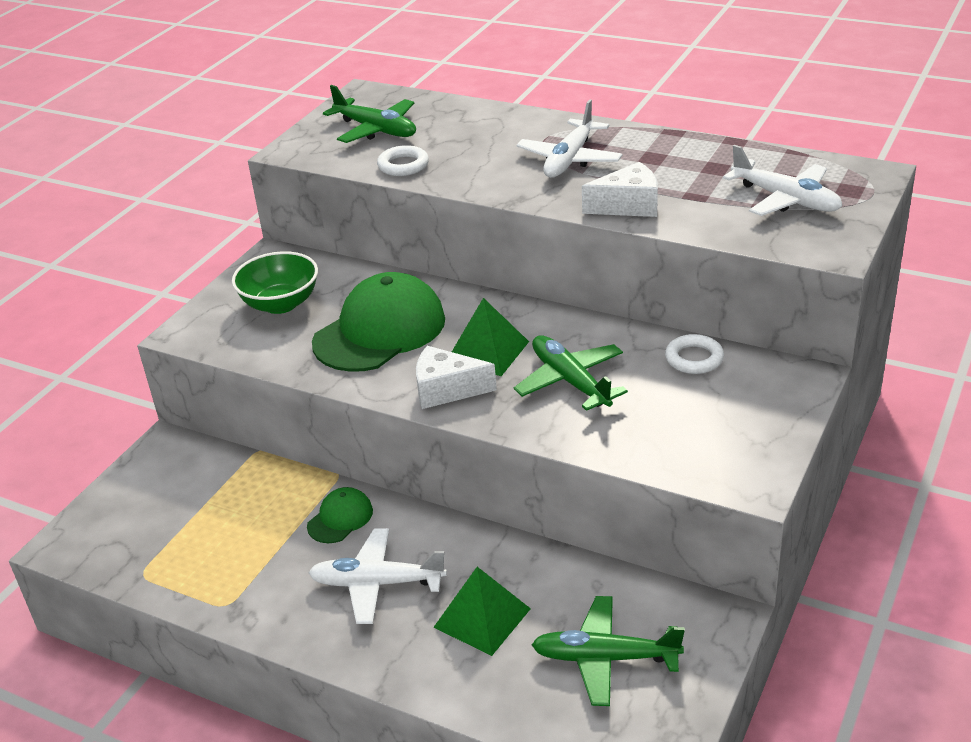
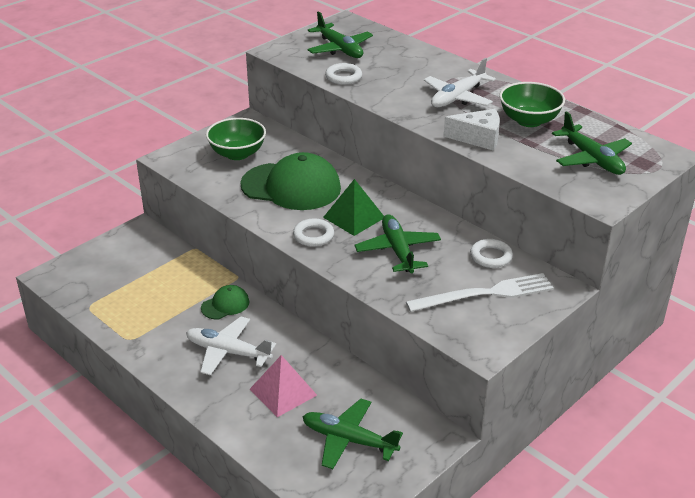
camera: 15 degrees right, 0 degrees up
(380, 331) = (291, 187): green cap -> green cap turned 45 degrees clockwise
(446, 390) = (313, 236): white cheese -> white ring
(482, 617) = (283, 392): green pyramid -> pink pyramid
(678, 169) = (529, 120): none -> green bowl
(715, 409) = (485, 294): none -> white fork
(786, 199) = (592, 159): white plane -> green plane

